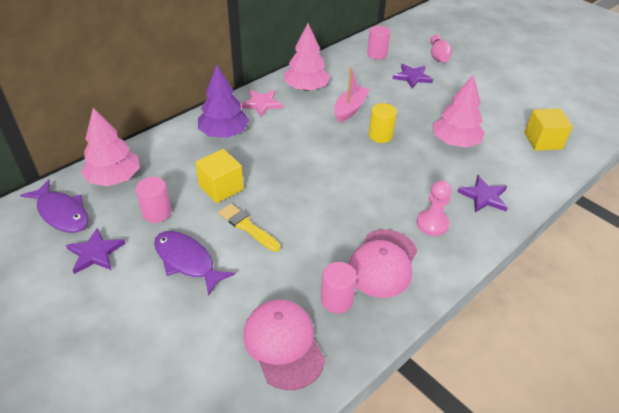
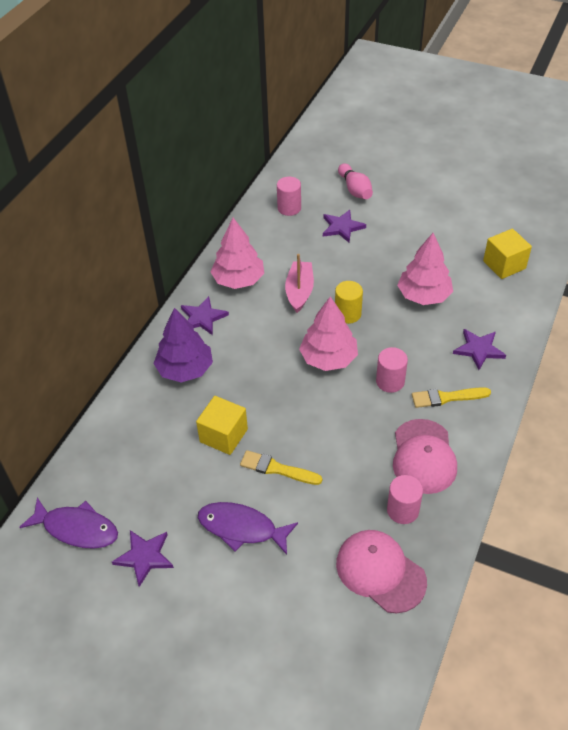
camera: 20 degrees left, 5 degrees up
(114, 178) = (104, 467): pink tree -> pink tree (328, 358)
(157, 213) = (176, 489): pink cylinder -> pink cylinder (390, 381)
(261, 104) = (203, 317): pink star -> purple star
(432, 224) = (447, 397): pink pawn -> yellow brush

